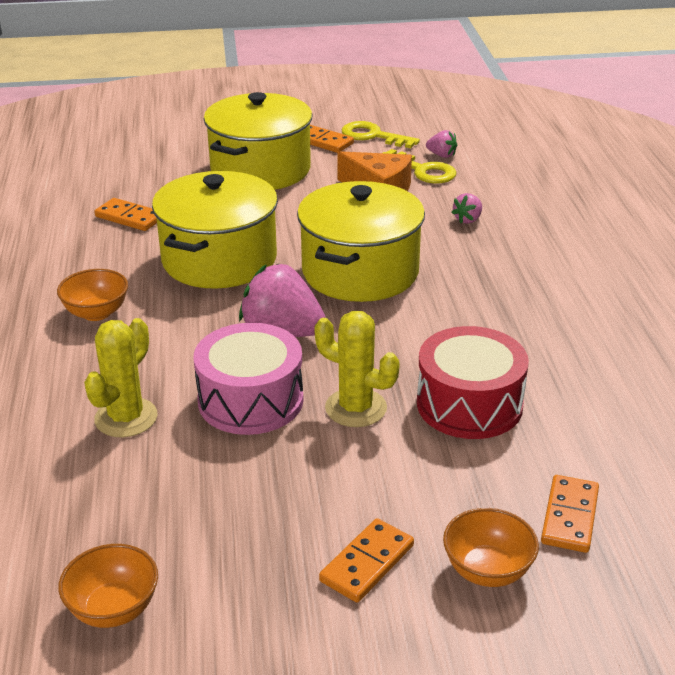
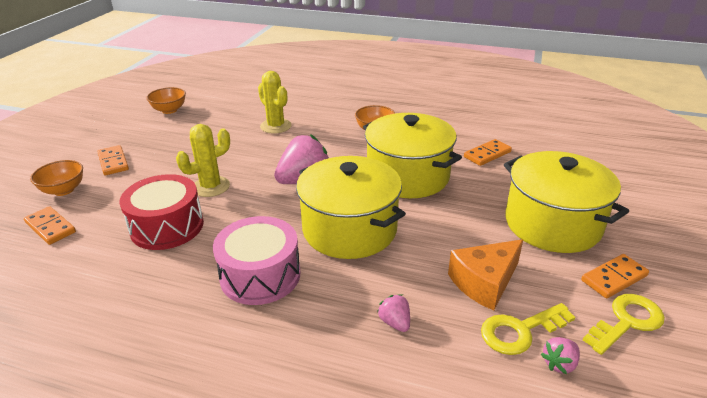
camera: 115 degrees right, 0 degrees up
(250, 400) = (253, 158): pink drum -> pink drum (260, 275)

